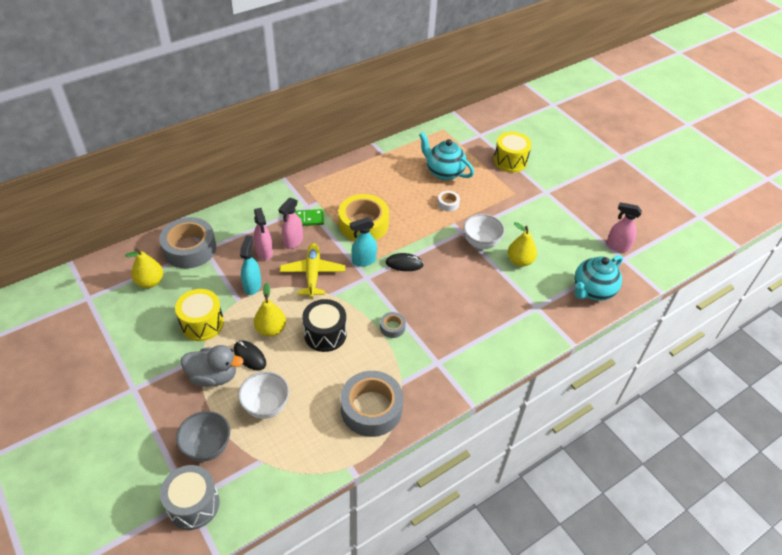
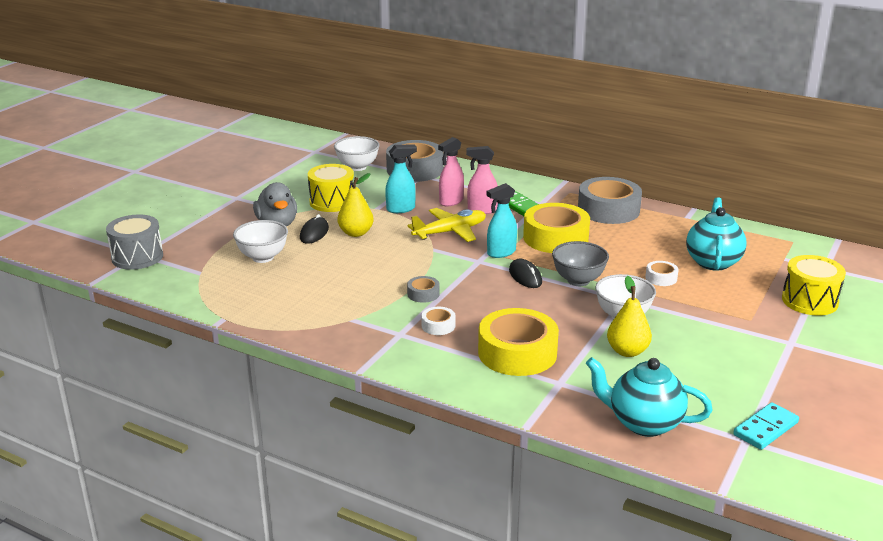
camera: 65 degrees right, 20 degrees down
(150, 282) = (357, 167): yellow pear -> white bowl
(207, 447) = (199, 245): grey bowl -> grey bowl (578, 280)
(325, 334) = (377, 260): black drum -> none
(363, 261) = (501, 253): turquoise spray bottle -> turquoise spray bottle turned 75 degrees counterclockwise
(371, 409) = (303, 311): grey tape -> grey tape (608, 210)
(439, 337) = (438, 325): none -> white tape
(494, 311) = (517, 353): none -> yellow tape
(617, 246) = (765, 428): pink spray bottle -> turquoise domino

